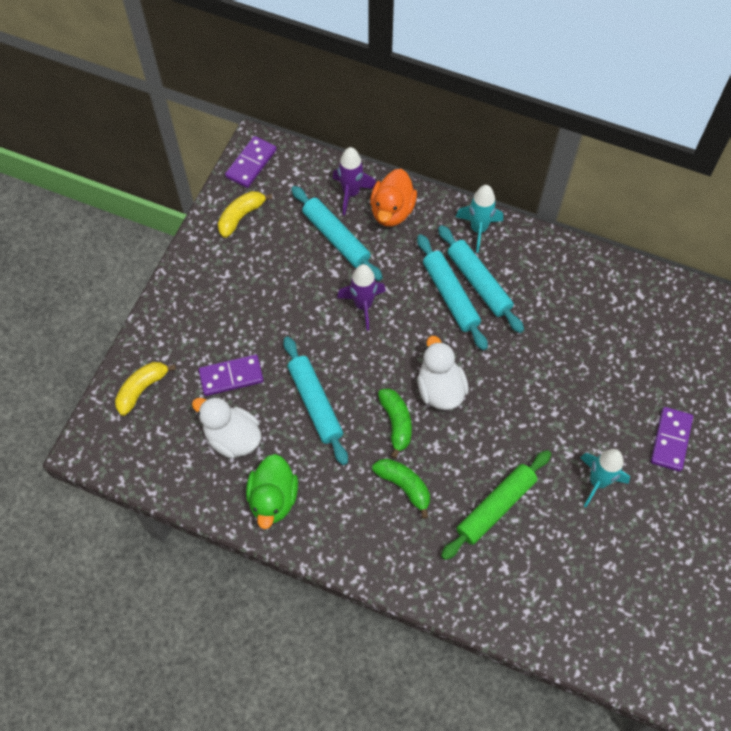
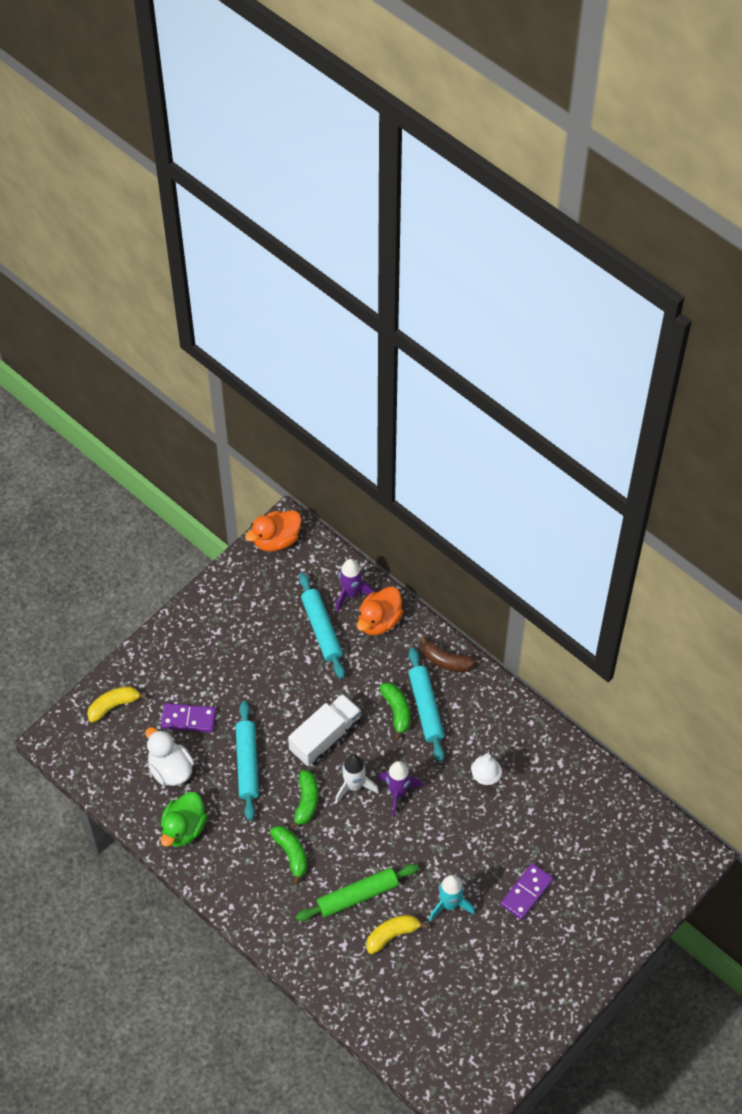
camera: 20 degrees right, 5 degrees down
(241, 216) = (249, 585): yellow banana -> yellow banana (392, 935)
(251, 164) = (276, 540): purple domino -> orange duck
(363, 305) = (320, 695): purple rocket -> purple rocket (398, 793)
(387, 347) = (325, 737): none -> white truck
(440, 389) = (354, 786): white duck -> white rocket
(450, 296) = (397, 711): turquoise rolling pin -> green banana
(478, 229) = (446, 661): turquoise rocket -> brown banana
(572, 334) = (485, 777): none -> white lamp

